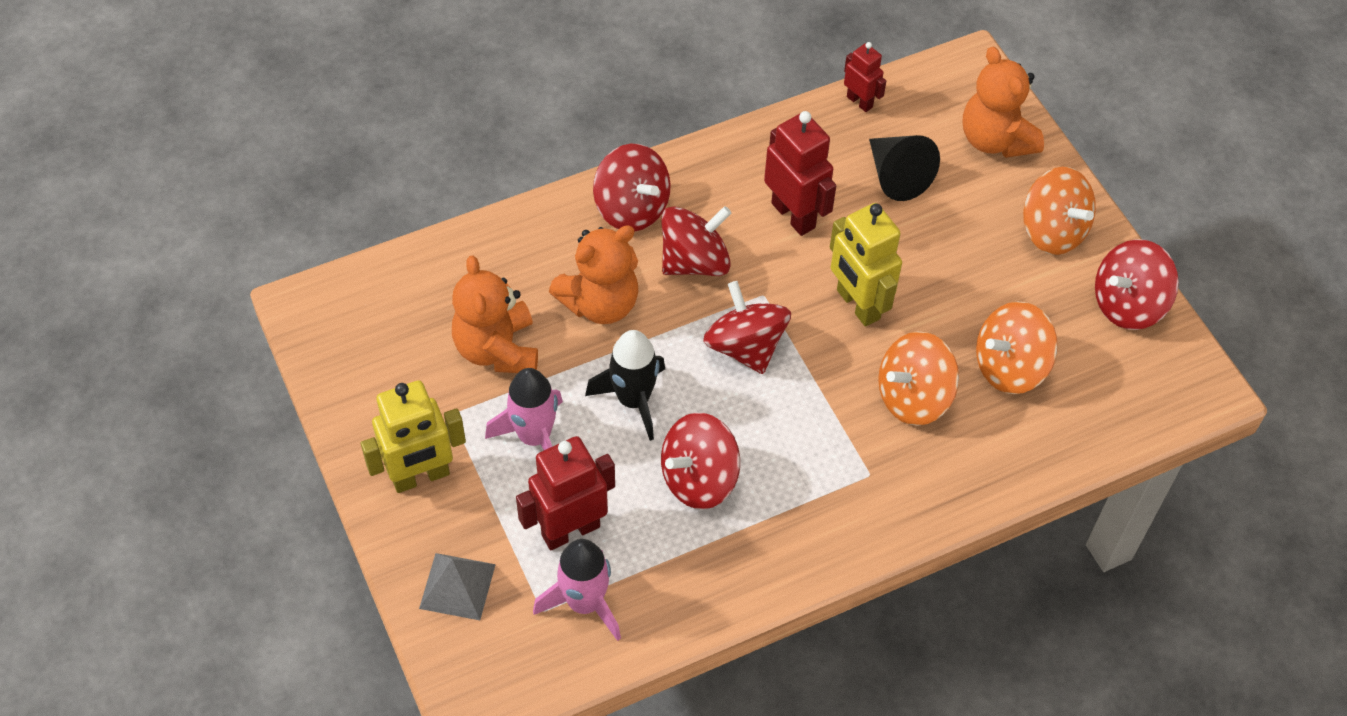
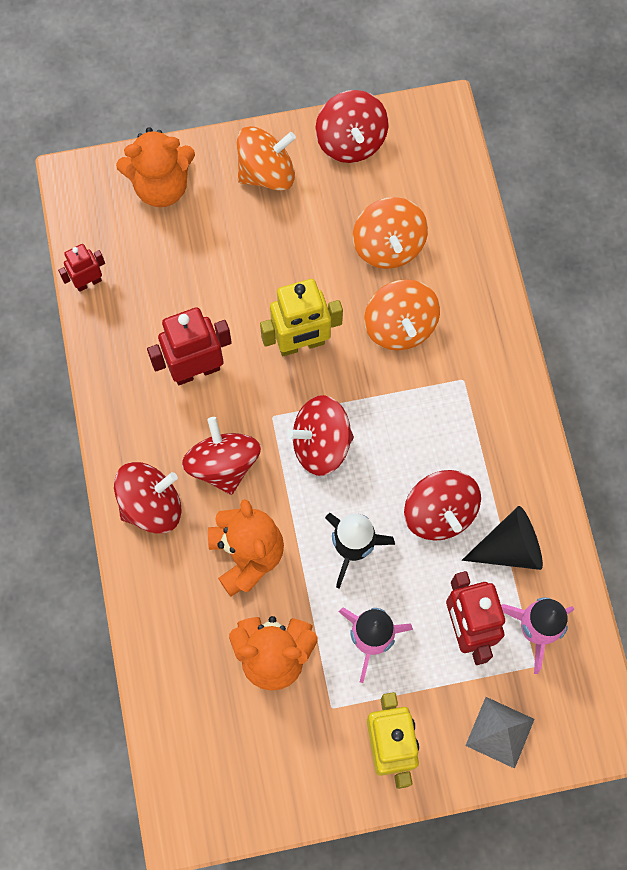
camera: 75 degrees left, 15 degrees up
(897, 176) = (177, 275): black cone -> black cone (510, 548)

